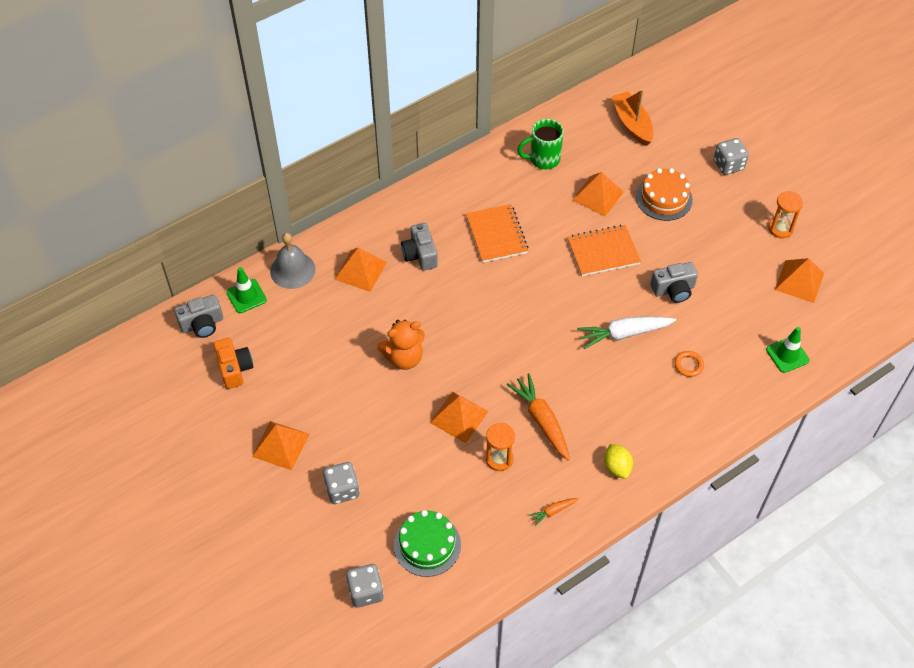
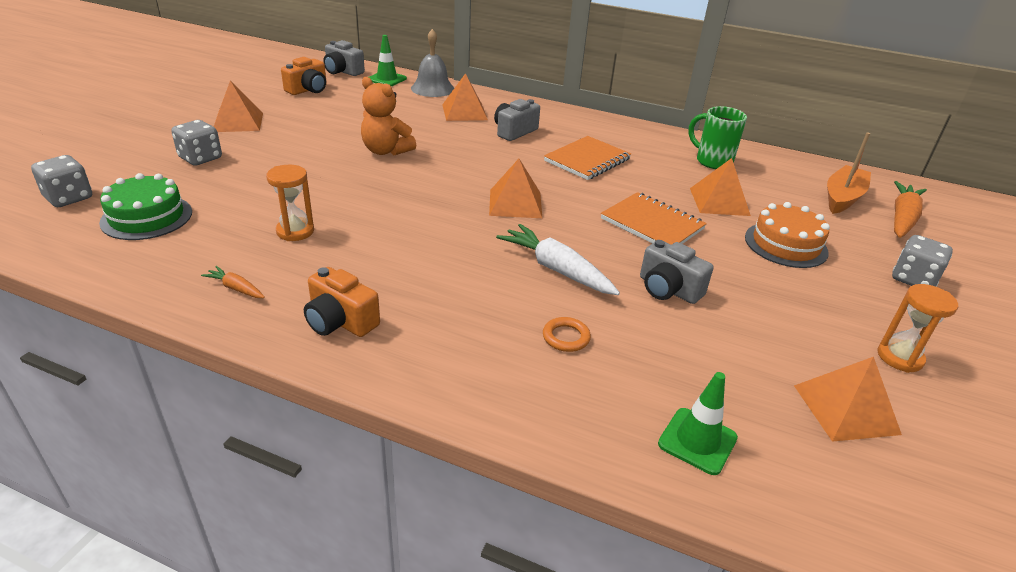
camera: 55 degrees right, 20 degrees down
(459, 417) = (336, 194): orange pyramid -> orange pyramid (515, 203)
(542, 421) = (371, 245): orange carrot -> orange carrot (902, 219)
(617, 467) = (340, 321): yellow lemon -> orange camera

